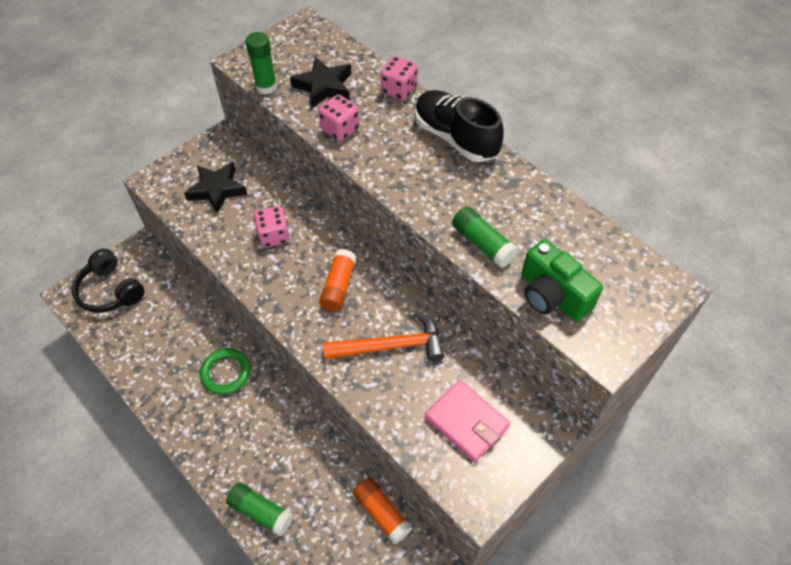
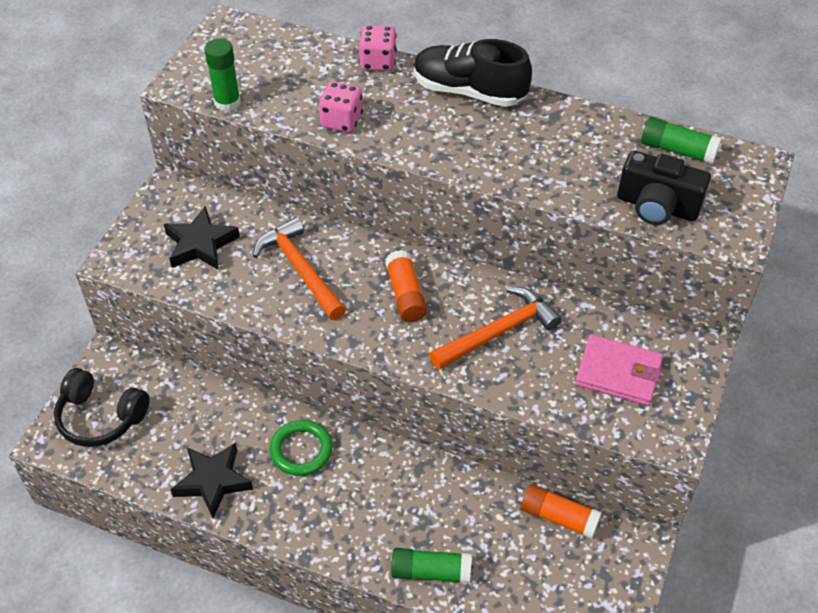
camera: 25 degrees left, 5 degrees down
(274, 236) = (300, 269): pink dice -> orange hammer
(324, 87) = (293, 83): black star -> black star (213, 481)
(482, 244) = (562, 183): green glue stick -> green glue stick (677, 150)
(552, 295) = (657, 206): green camera -> black camera

